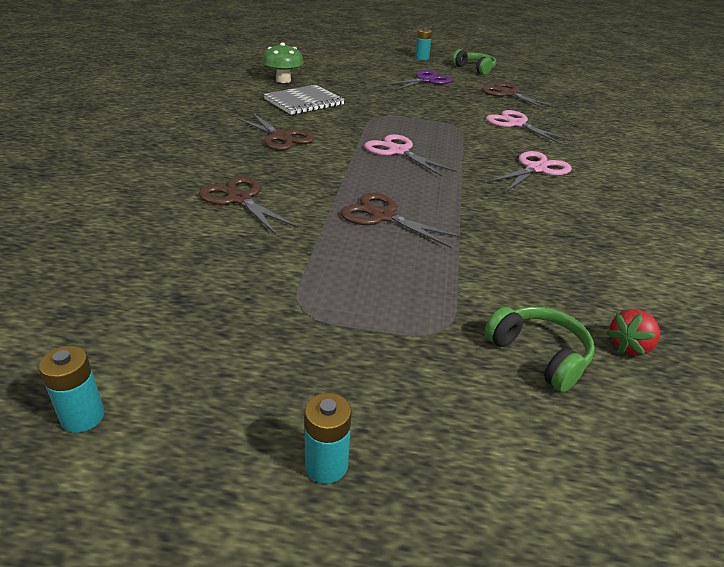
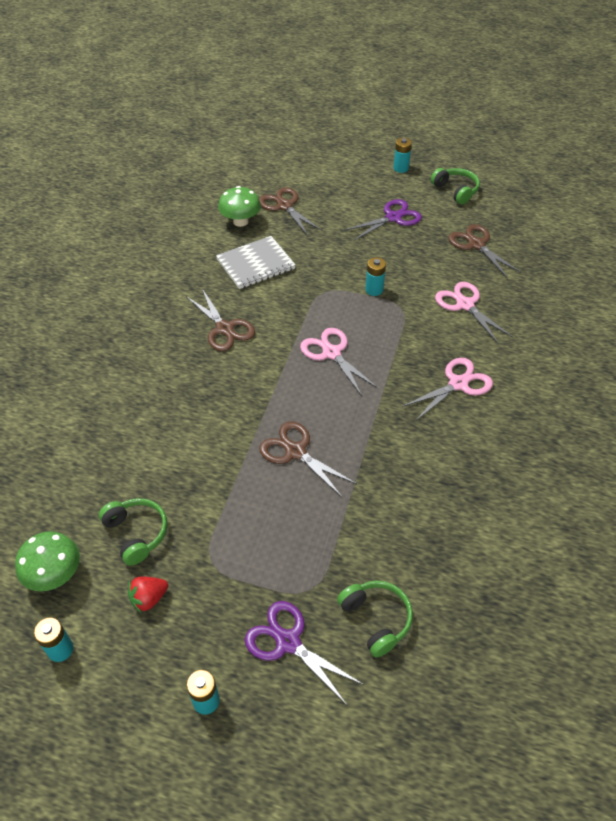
camera: 10 degrees right, 15 degrees up
(78, 333) = (55, 574): none -> green mushroom
(196, 288) = (136, 533): none -> green headphones
(239, 199) = (178, 424): brown scissors -> brown scissors (284, 206)
(425, 116) = (374, 290): none -> turquoise battery
(430, 386) = (288, 642): none -> purple scissors
(629, 346) = (449, 616): red strawberry -> red strawberry (149, 598)

